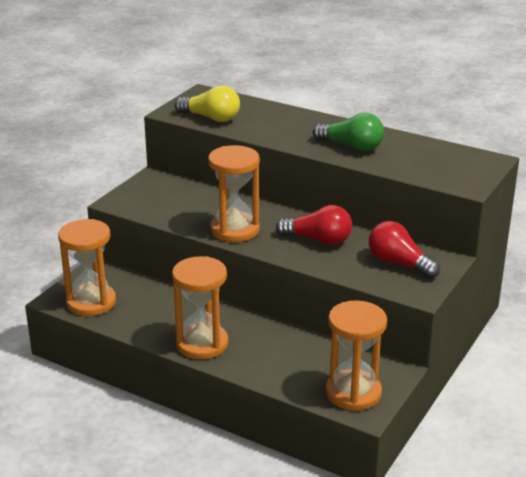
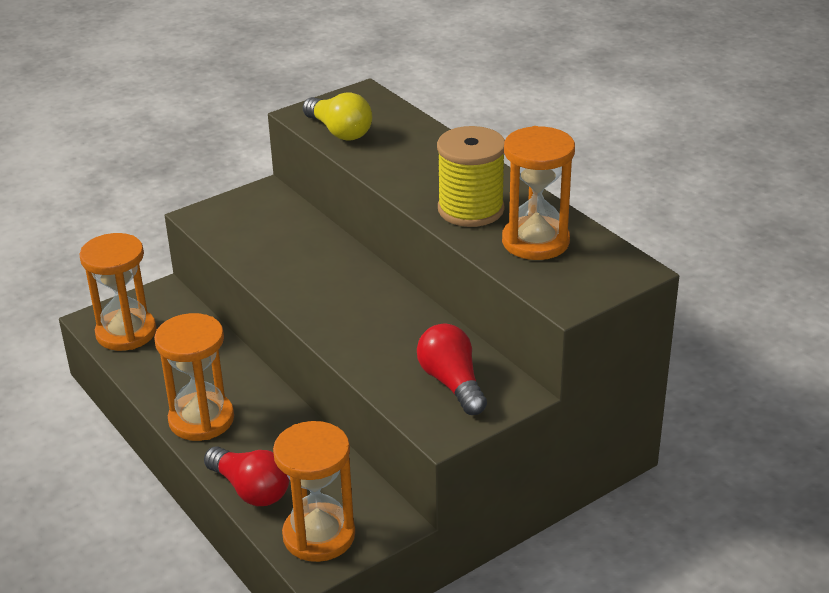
camera: 25 degrees right, 5 degrees up
(235, 230) = (297, 285): orange hourglass -> orange hourglass (535, 241)
(318, 240) = (382, 324): red light bulb -> red light bulb (250, 490)
(351, 147) = (470, 209): green light bulb -> yellow spool

